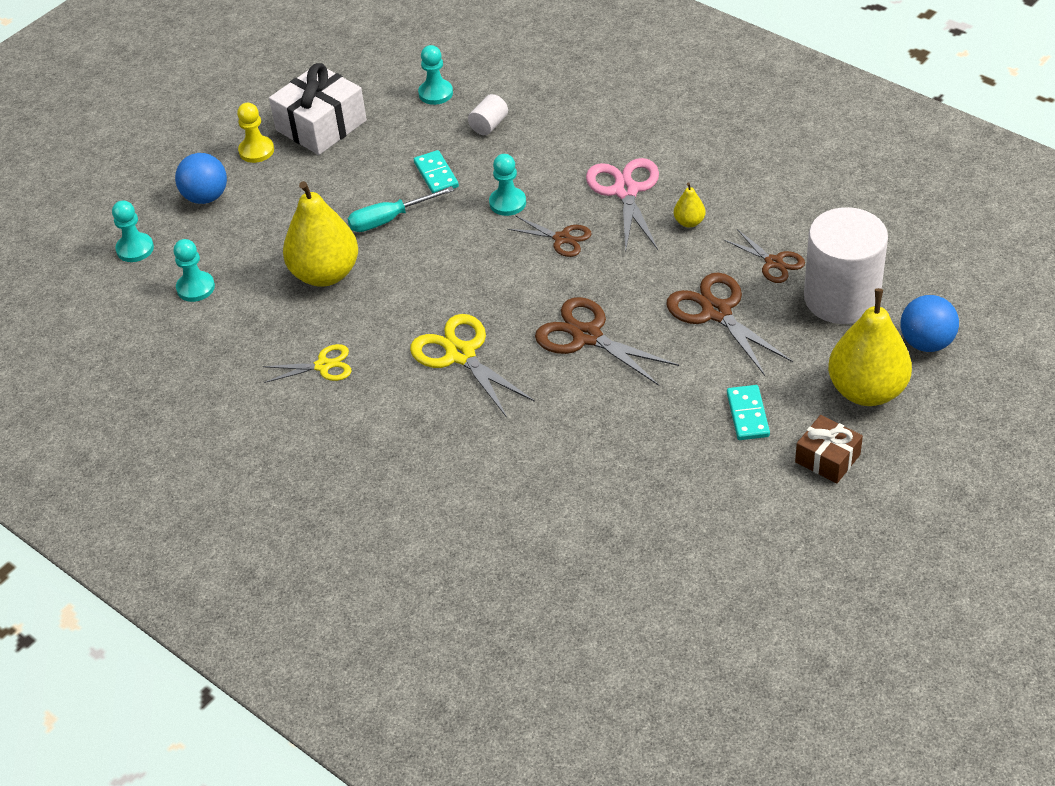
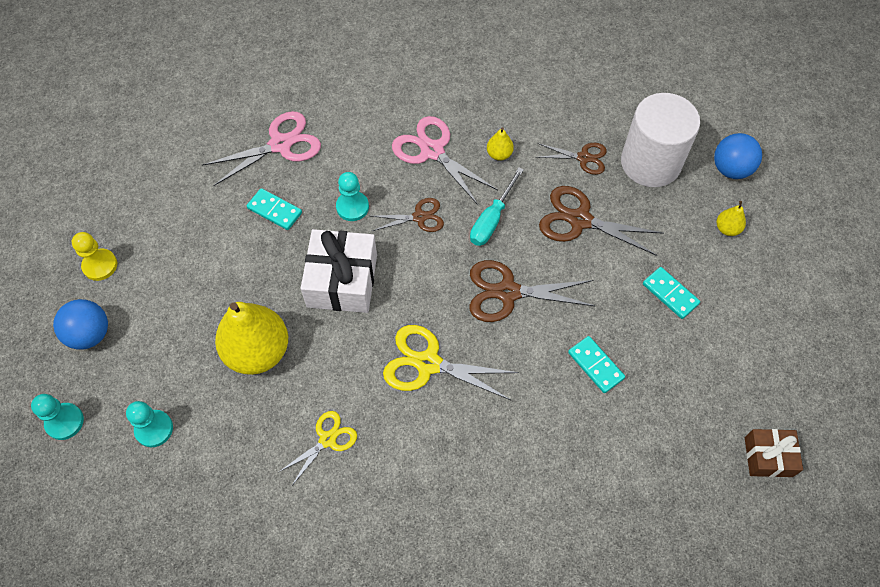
camera: 40 degrees left, 15 degrees up
(321, 125) = (139, 212): white gift -> white gift (342, 281)
(389, 219) = (270, 271): turquoise screwdriver -> turquoise screwdriver (492, 219)
(435, 93) = (213, 136): turquoise pawn -> none
(489, 125) = (280, 144): white cylinder -> pink scissors
(614, 433) = (595, 365): none -> turquoise domino
(827, 458) = (748, 298): brown gift -> brown gift (768, 457)
(867, 391) = (727, 229): yellow pear -> yellow pear, size x0.43

